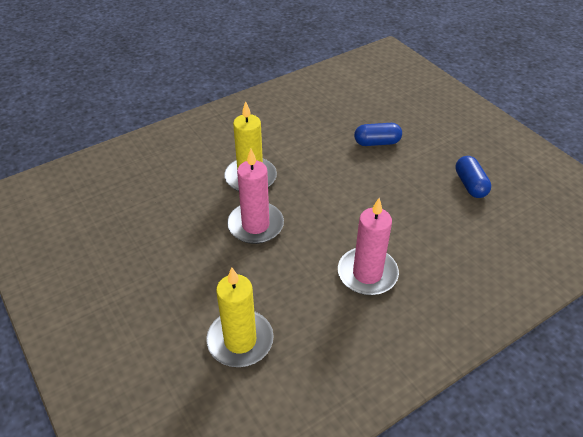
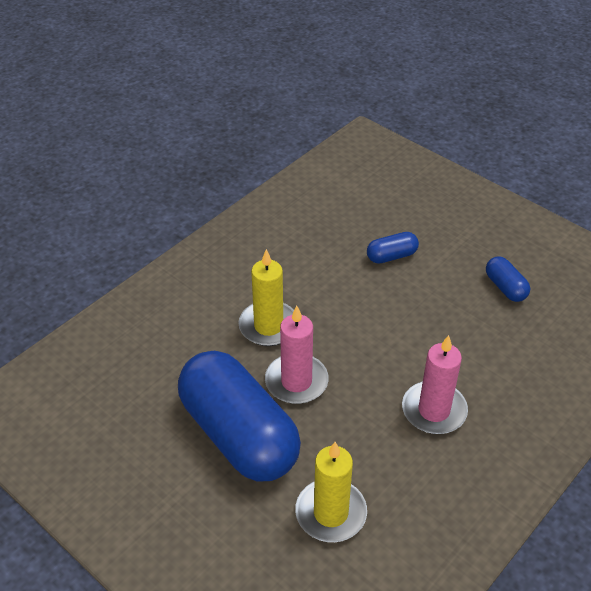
camera: 15 degrees left, 0 degrees up
(189, 257) = (239, 434): none -> blue capsule

